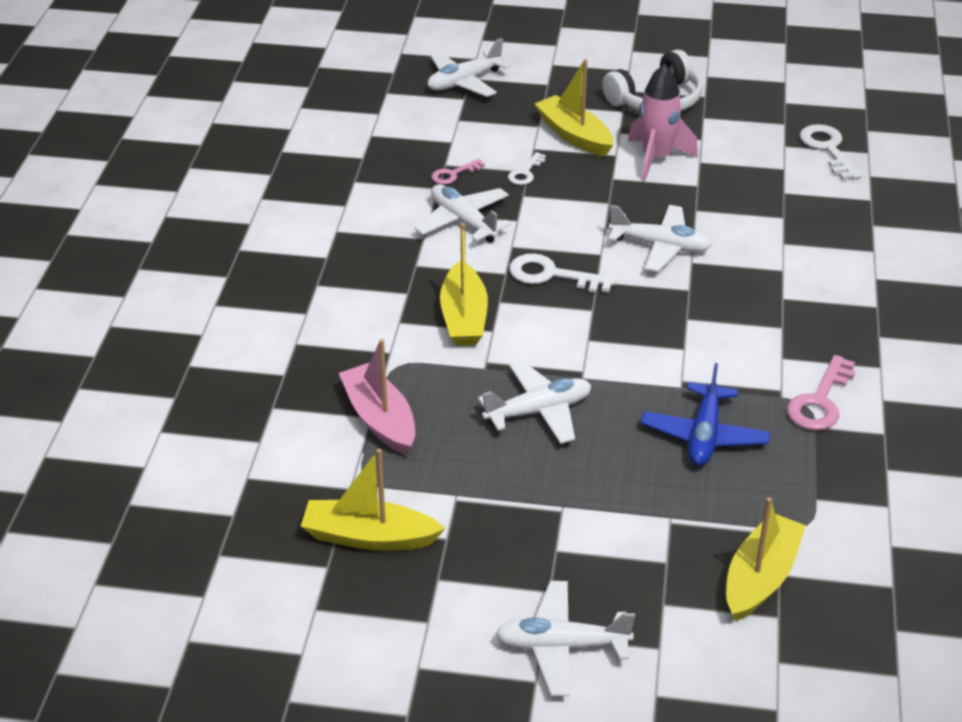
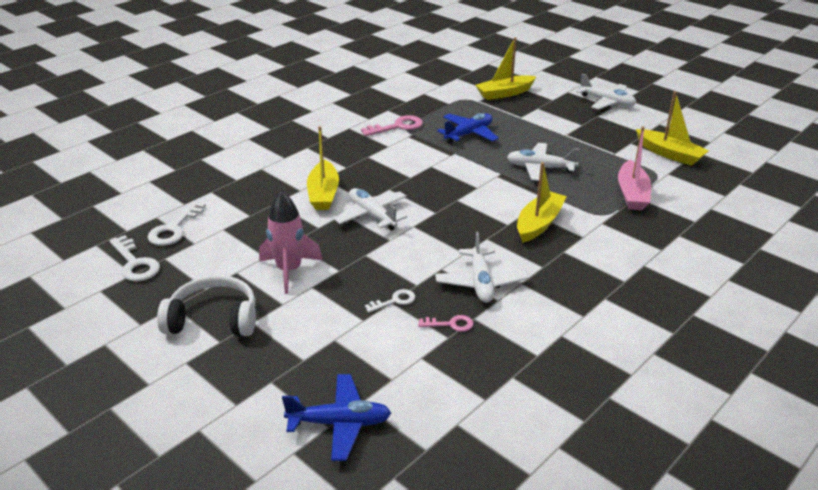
camera: 145 degrees left, 5 degrees down
(464, 82) = (340, 423): white plane -> blue plane
(551, 275) = (459, 225): white key -> white key (135, 263)
(574, 135) = (319, 316): yellow boat -> yellow boat (323, 194)

